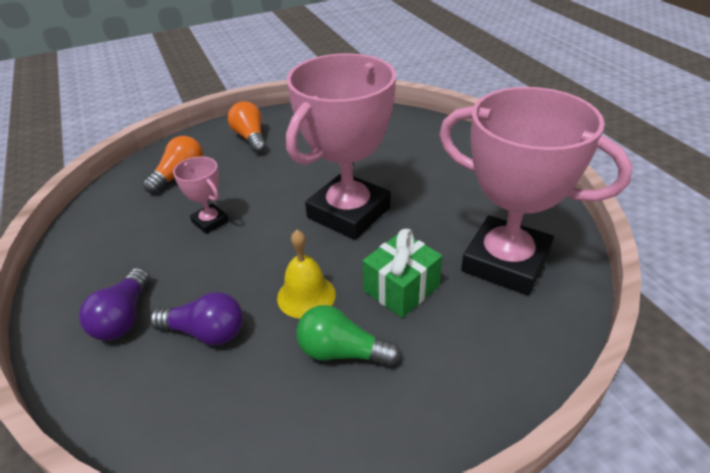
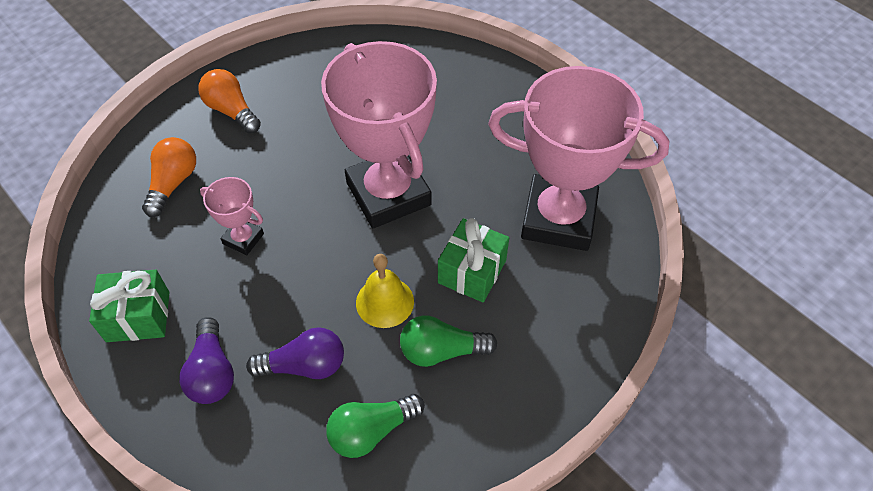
camera: 20 degrees left, 15 degrees up
(94, 260) = (138, 316): none -> green gift
(237, 410) = (371, 431): none -> green light bulb
(349, 213) = (388, 194): pink trophy -> pink trophy turned 45 degrees counterclockwise

